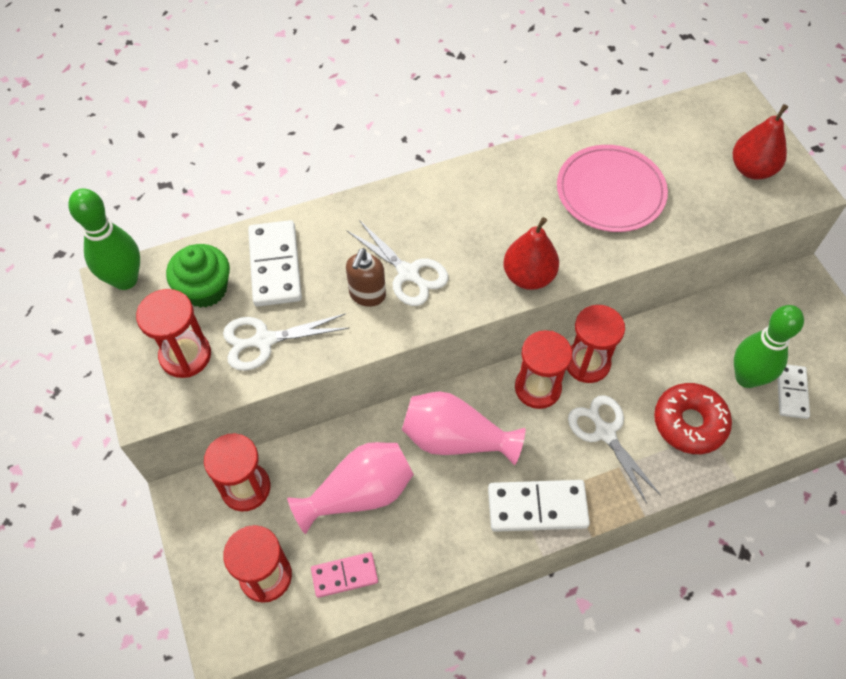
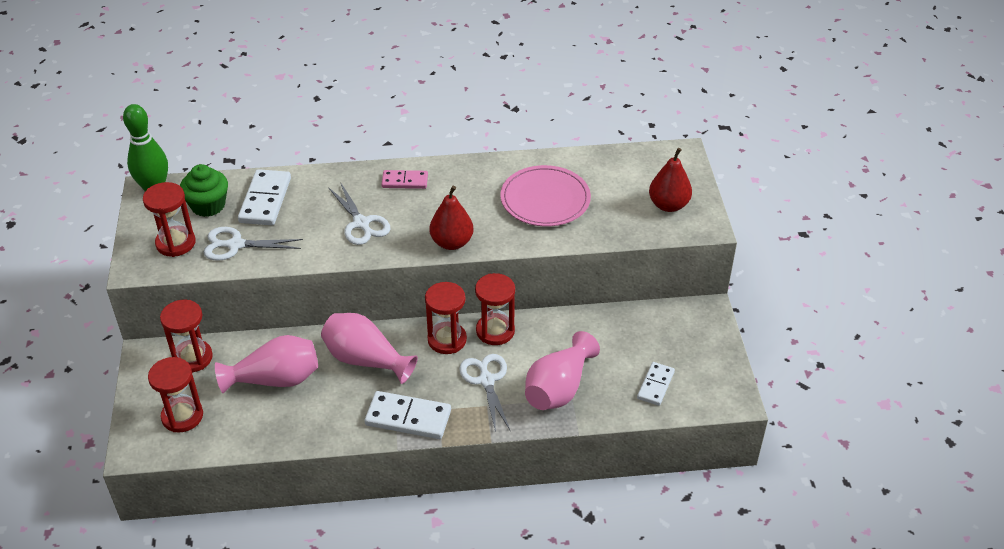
camera: 15 degrees right, 15 degrees down
(344, 575) = (240, 429): pink domino -> pink domino (405, 181)
(367, 295) = (324, 231): brown soap dispenser -> none
(689, 423) = (559, 388): red donut -> pink vase
(746, 377) = (622, 367): green bowling pin -> none

